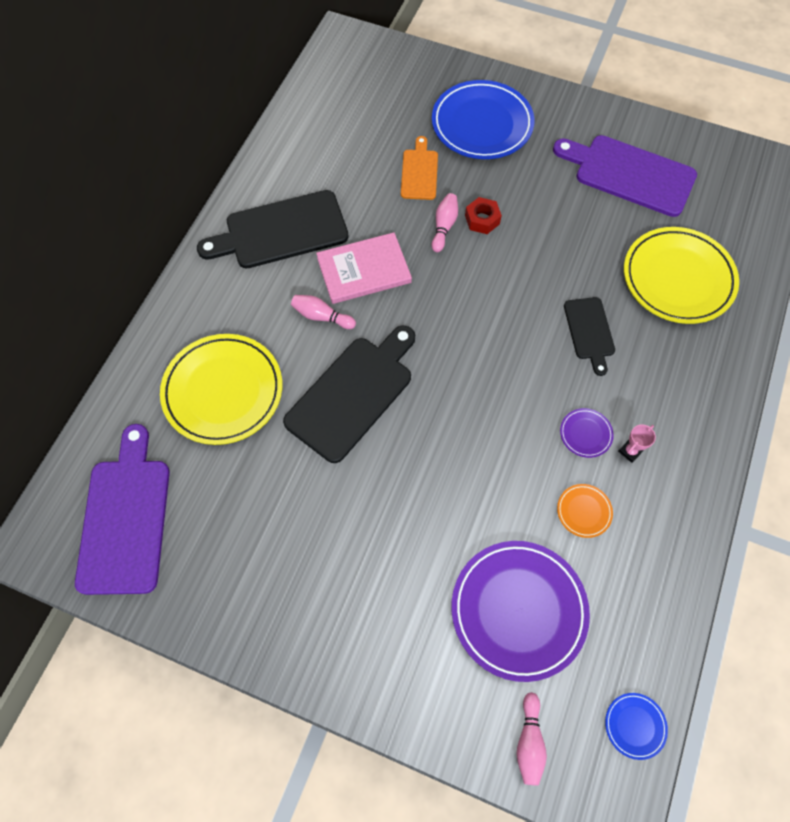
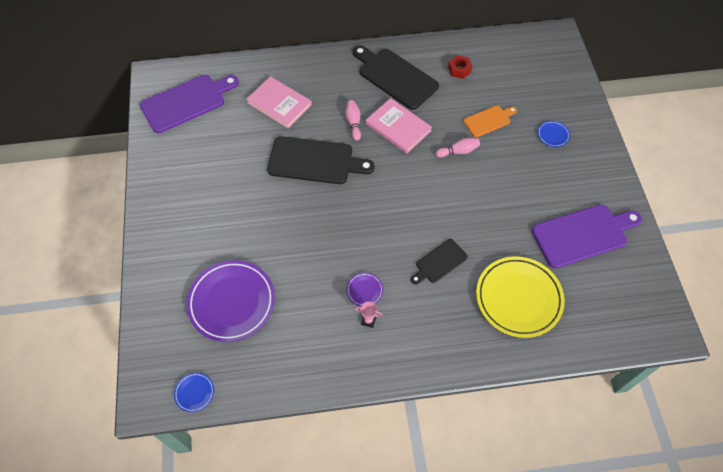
camera: 60 degrees right, 5 degrees down
(223, 391) = (279, 104): yellow plate -> pink book
(482, 124) = (553, 135): blue plate -> blue plate, size x0.43
(482, 219) = (479, 168): red nut -> red nut (459, 70)
(529, 741) = (160, 340): pink bowling pin -> none
(584, 511) = (312, 311): orange plate -> none
(629, 174) = (583, 235): purple cutting board -> purple cutting board turned 75 degrees clockwise

